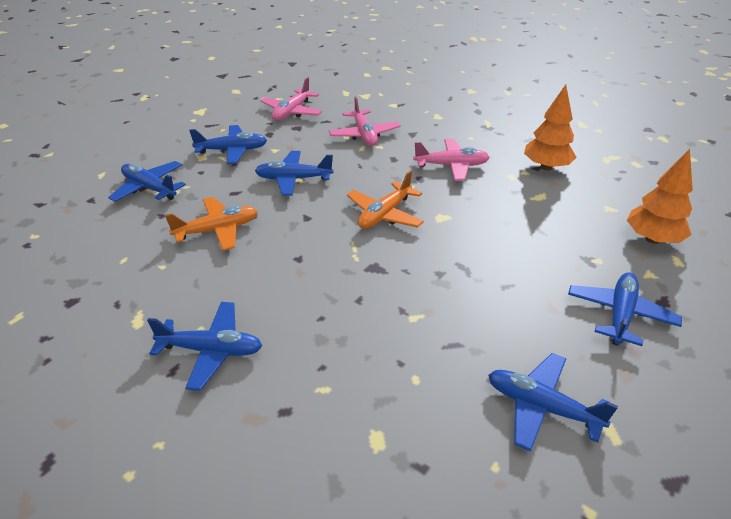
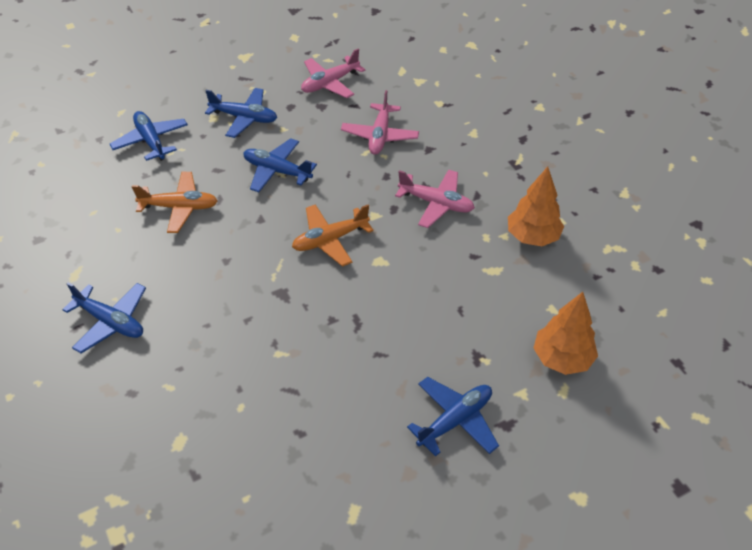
camera: 25 degrees right, 10 degrees up
(542, 407) = (317, 470): blue plane -> none

